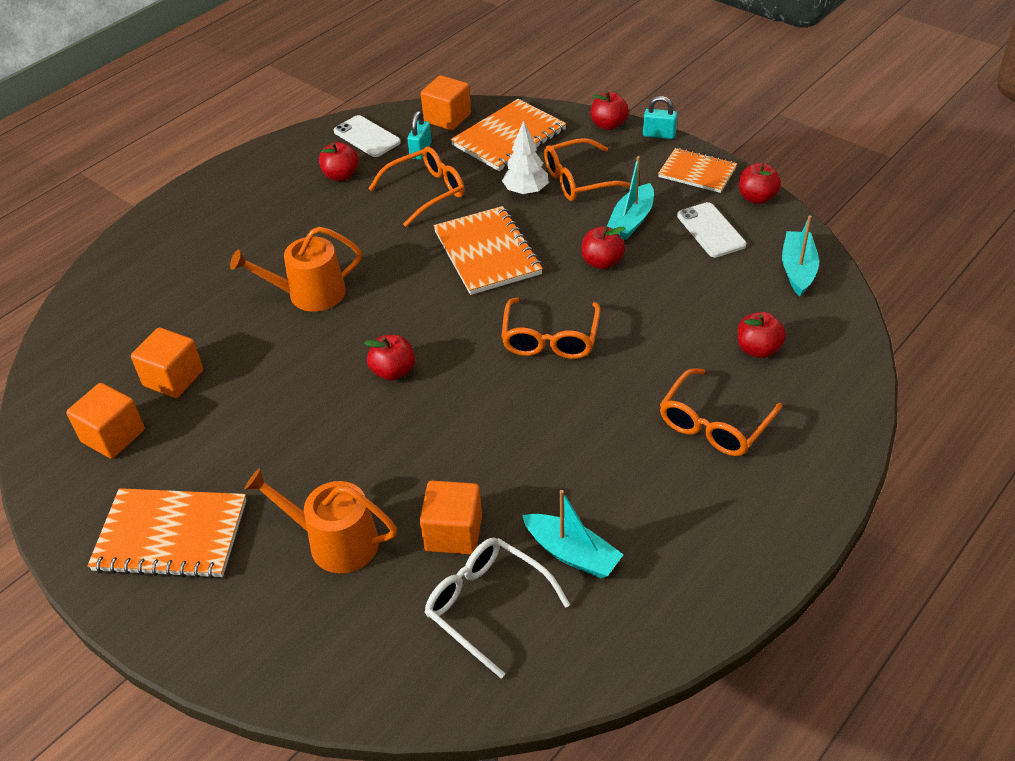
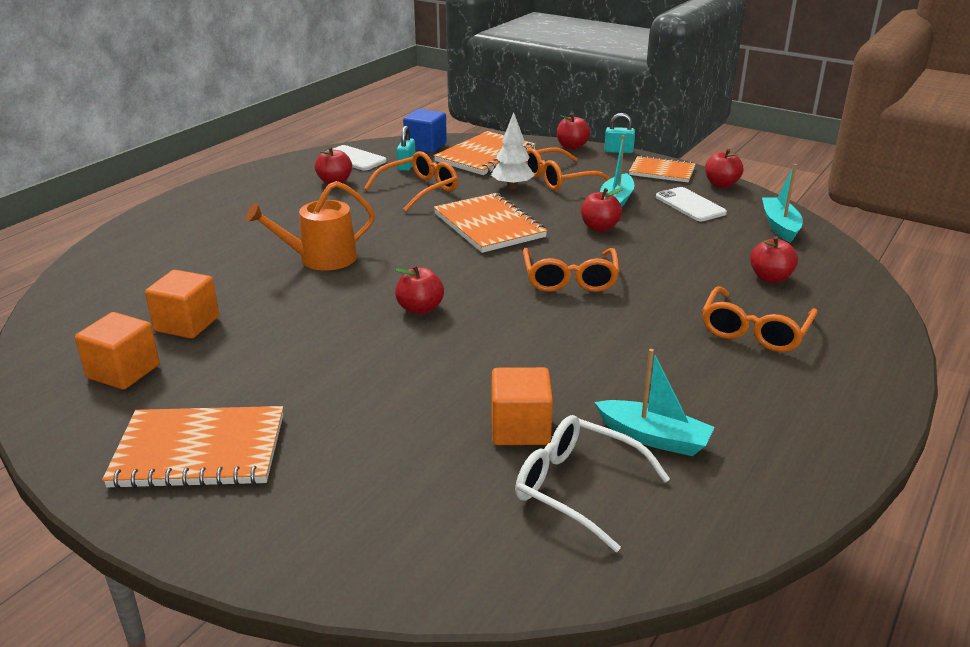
camera: 10 degrees left, 15 degrees down
(335, 542) = (390, 444): orange watering can -> none
(447, 118) = (425, 146): orange cube -> blue cube

